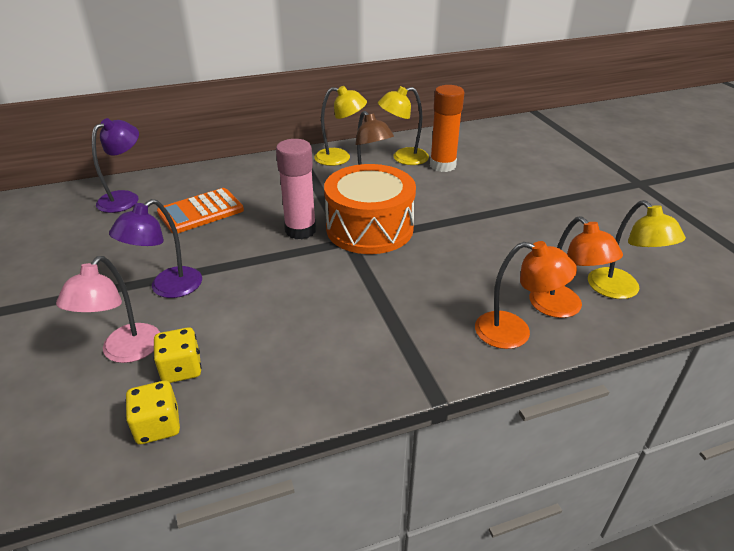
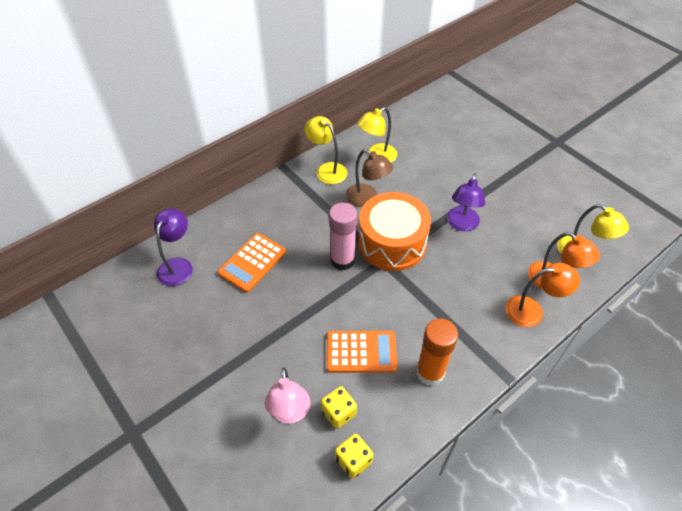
camera: 20 degrees left, 15 degrees up
(168, 288) = (280, 347): purple lamp -> purple lamp (461, 224)
(257, 316) = (361, 352): none -> orange calculator
(340, 158) = (327, 169): yellow lamp -> yellow lamp turned 120 degrees counterclockwise
(442, 165) = (411, 158): orange glue stick -> orange glue stick (430, 372)

